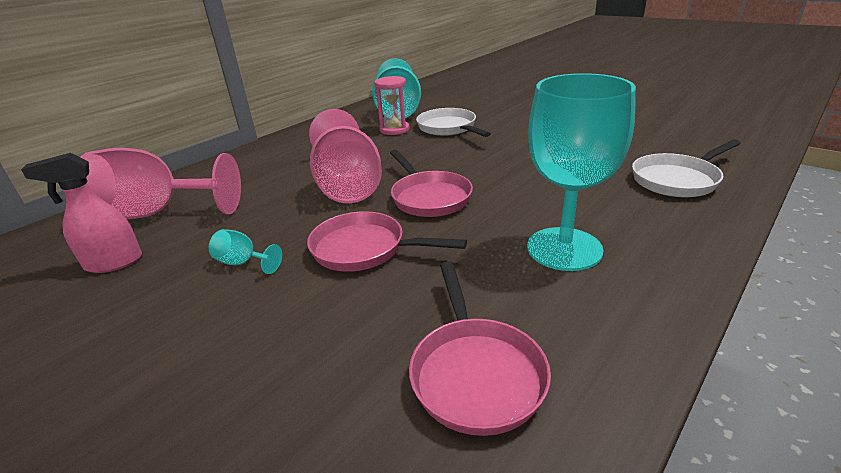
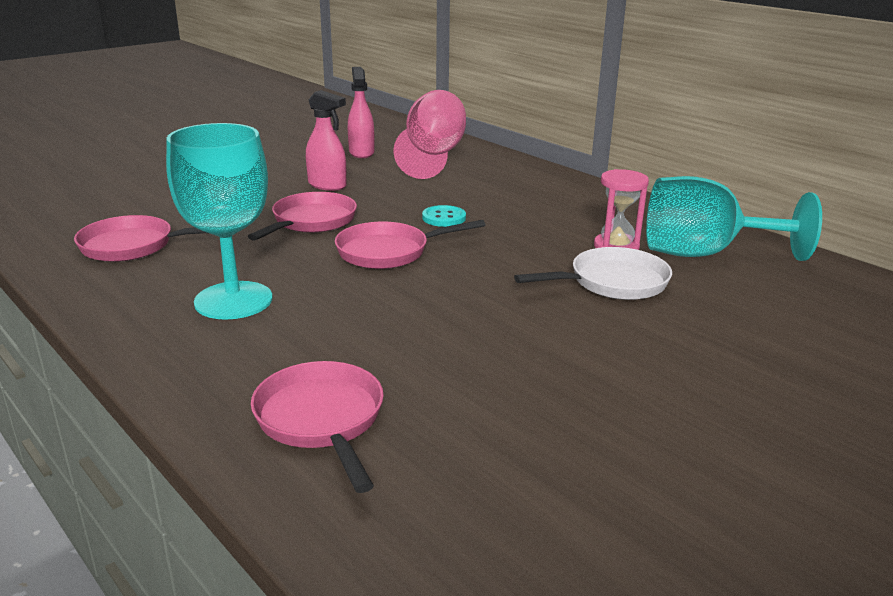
camera: 95 degrees right, 5 degrees down
(243, 263) = (327, 185): turquoise goblet -> pink spray bottle
(347, 185) = (444, 218): pink goblet -> turquoise button
(677, 180) = (322, 420): white pan -> pink pan

